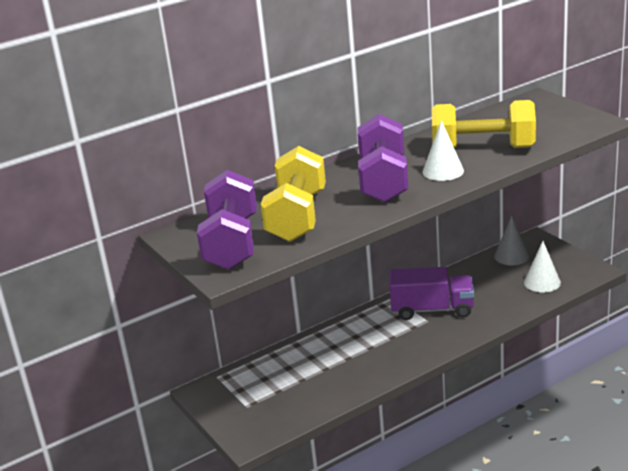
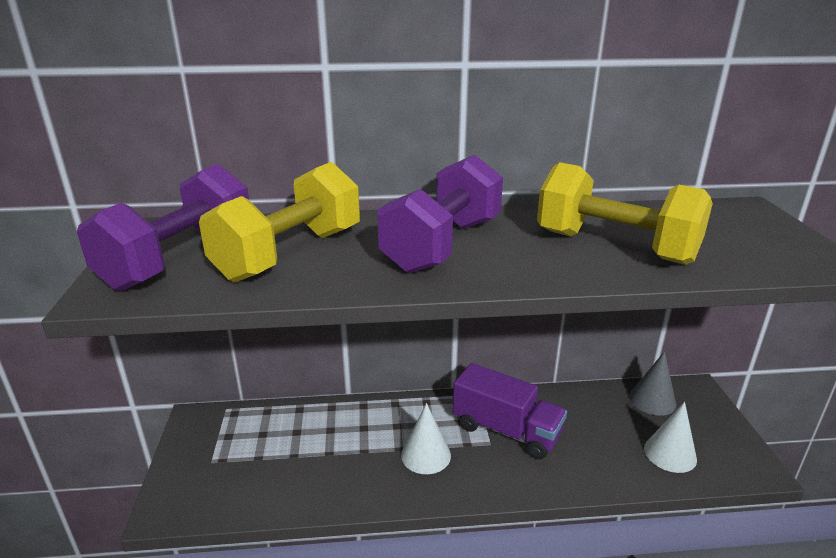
camera: 25 degrees right, 0 degrees up
(443, 171) = (530, 258): white cone -> white cone (426, 455)

